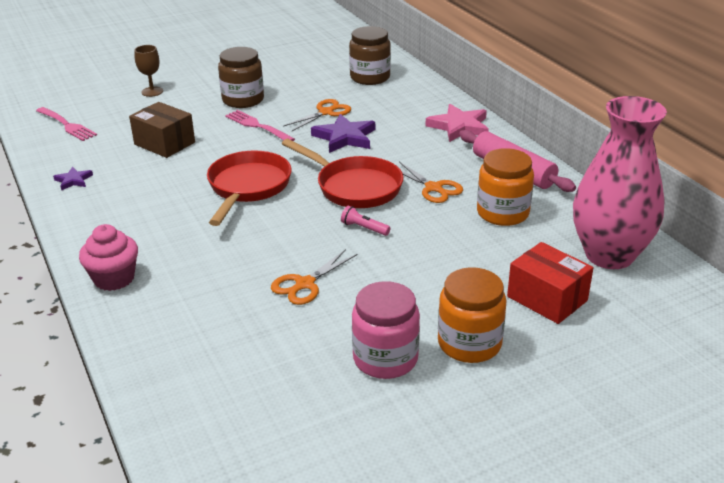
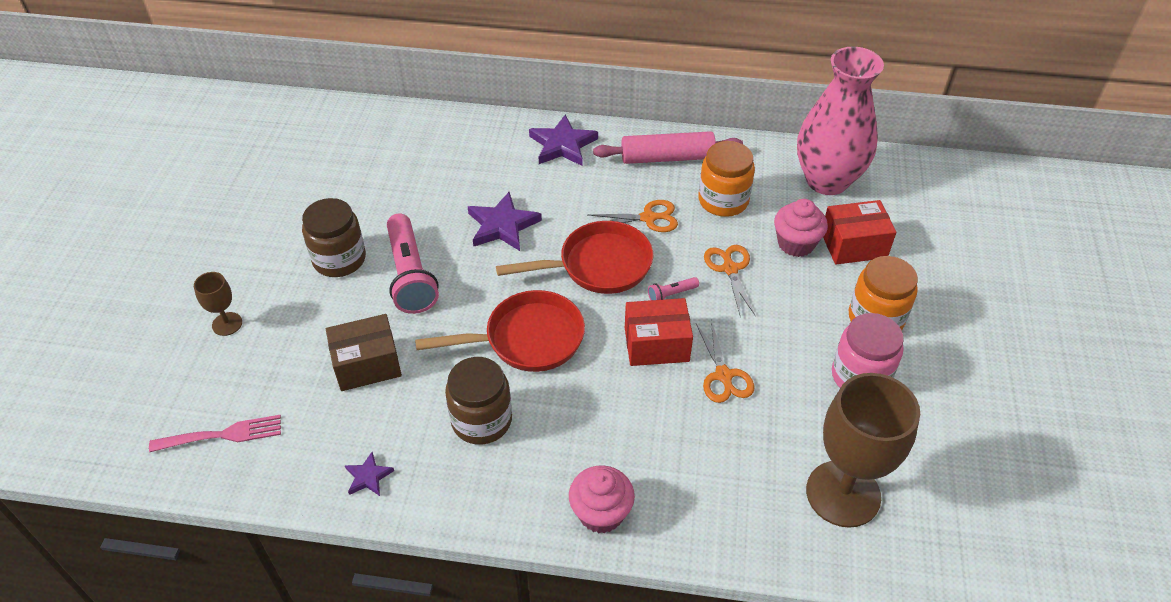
camera: 55 degrees left, 15 degrees up
(236, 395) = (843, 494): none -> brown goblet
(248, 187) = (527, 339): red pan -> red pan turned 120 degrees clockwise
(257, 126) = (410, 275): pink fork -> pink flashlight
(303, 241) = (656, 344): none -> red box
(326, 112) = (439, 213): orange scissors -> orange scissors (730, 268)
(370, 77) = (402, 147): brown jar -> brown jar (481, 420)
(459, 126) = (562, 145): pink star -> purple star
(503, 266) = (796, 243): none -> pink cupcake

